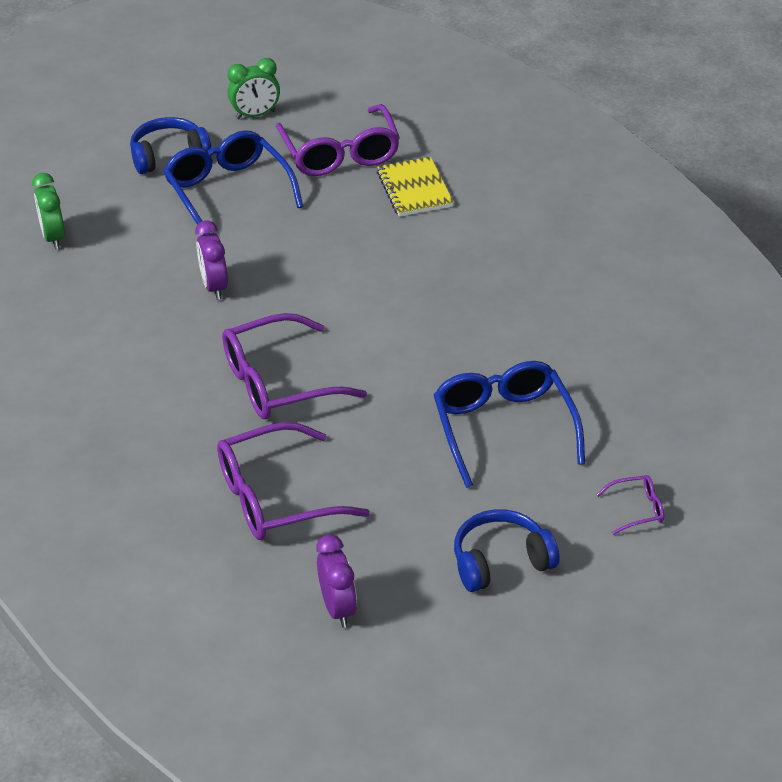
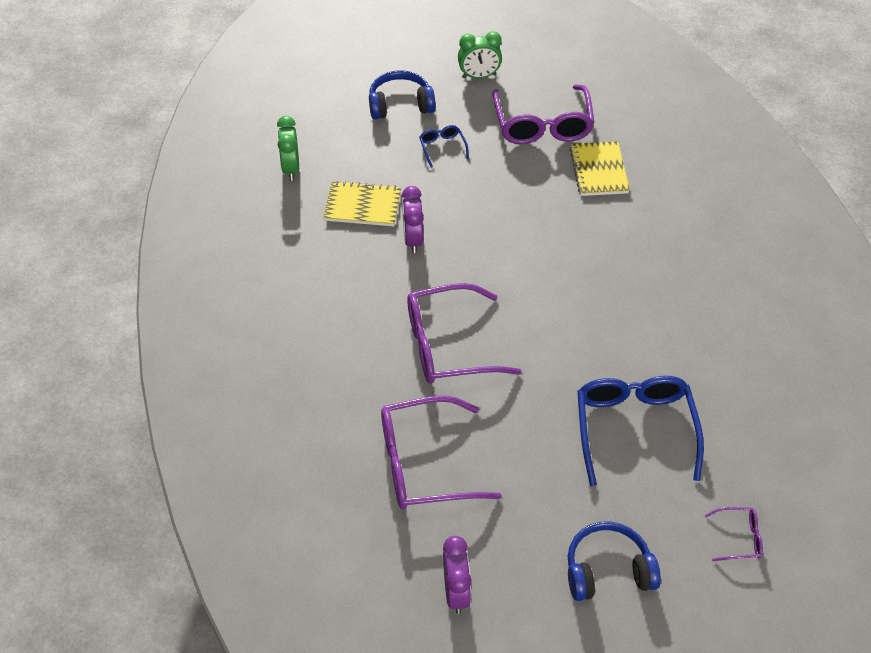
camera: 10 degrees right, 10 degrees up
(148, 262) = (363, 206): none -> yellow notebook
(228, 192) = (442, 147): blue glasses -> blue glasses, size x0.45

